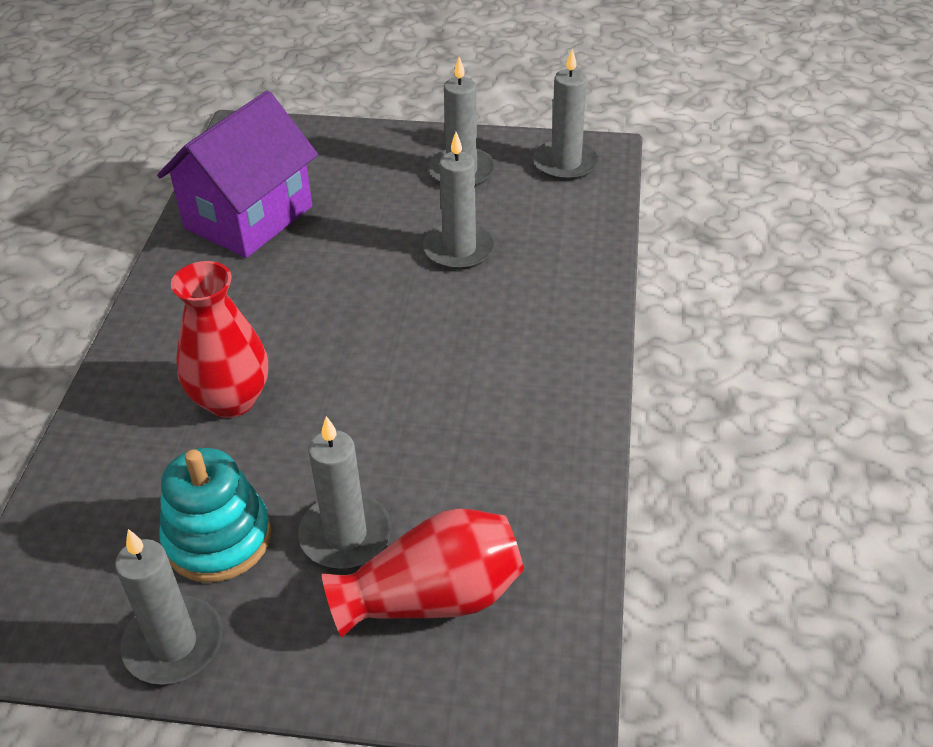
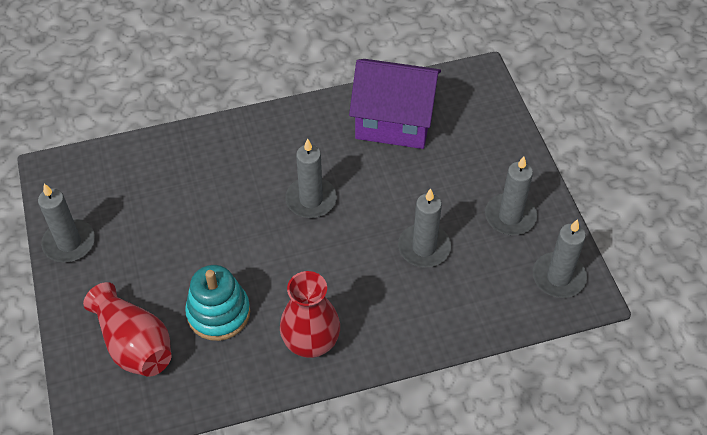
camera: 65 degrees right, 10 degrees up
(218, 538) = (137, 230): turquoise stacking toy -> turquoise stacking toy (218, 313)
(231, 400) = (235, 188): red vase -> red vase (311, 342)
(345, 535) = (161, 286): grey candle -> grey candle (311, 200)

